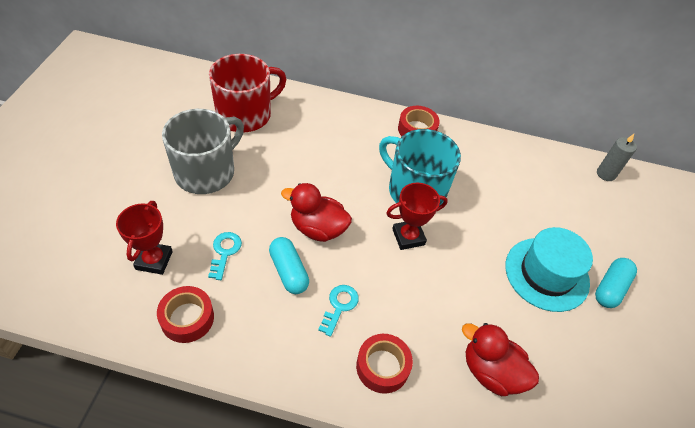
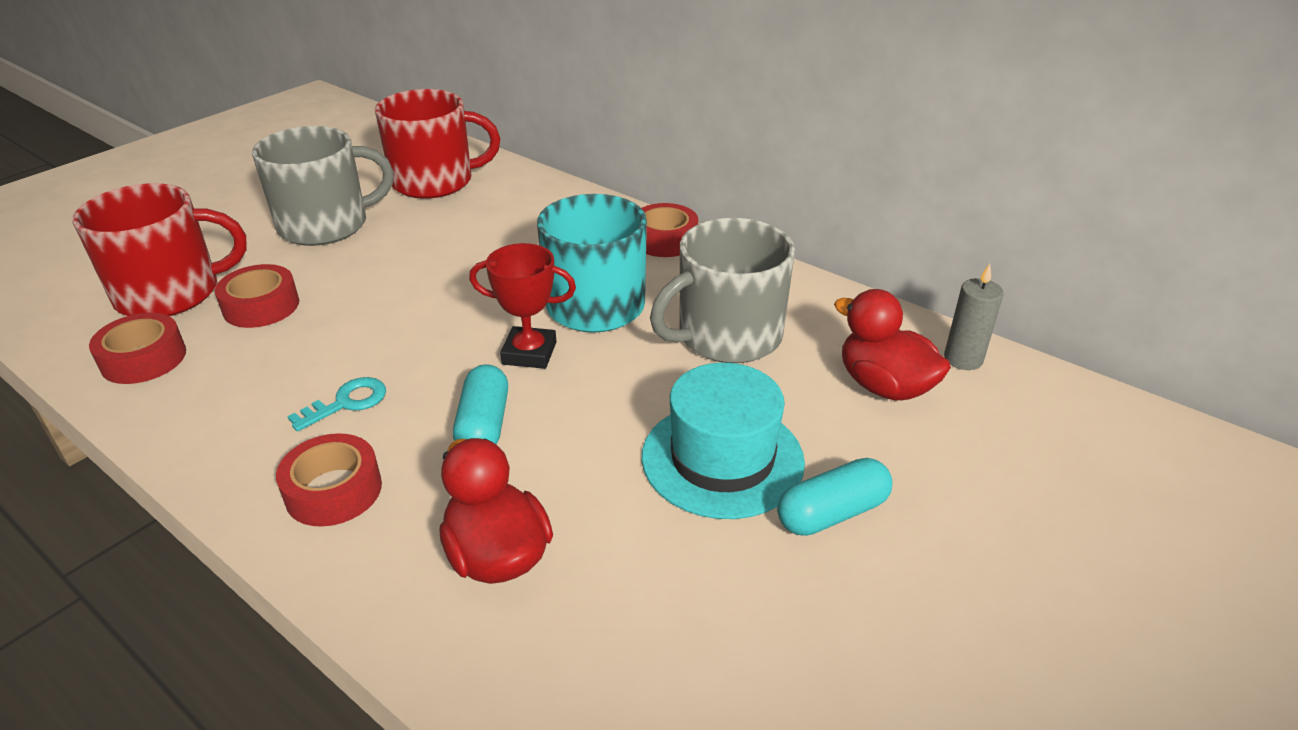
camera: 30 degrees right, 15 degrees down
(154, 260) = (171, 293): red trophy -> red mug
(224, 252) = (261, 306): turquoise key -> red tape
(289, 271) = (320, 346): turquoise capsule -> turquoise capsule (484, 425)
(318, 228) = (407, 312): red duck -> red duck (884, 386)
(496, 192) = (727, 336): none -> grey mug

